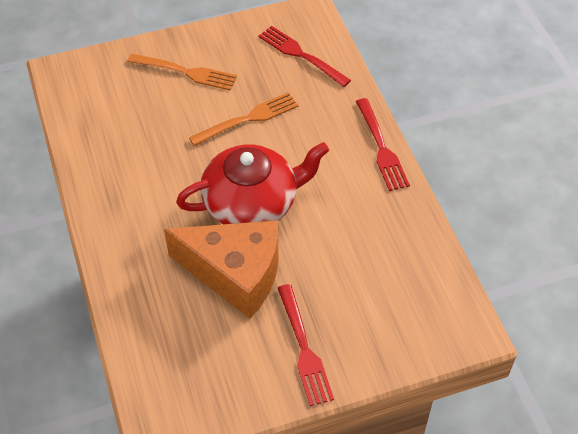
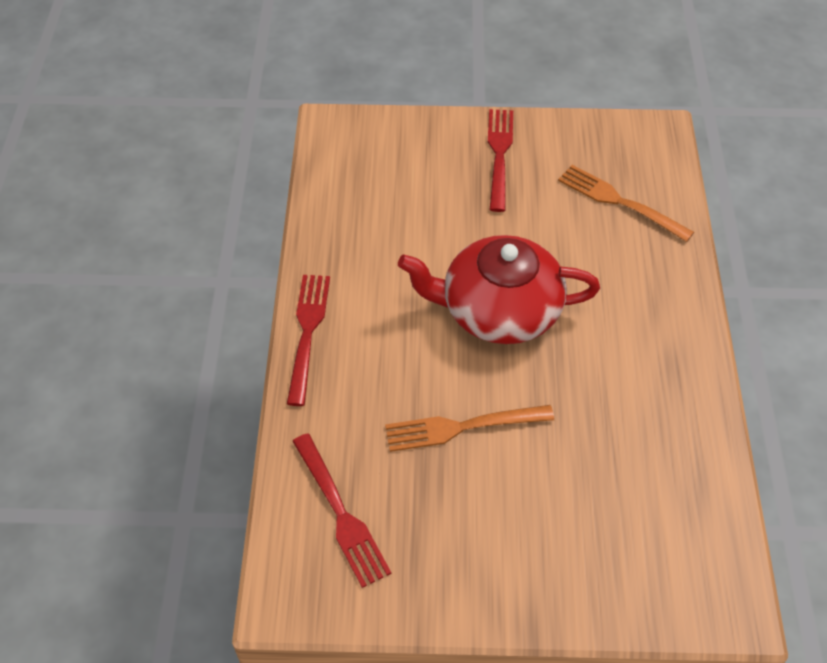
camera: 160 degrees left, 0 degrees up
(186, 72) = (528, 539): orange fork -> orange fork (620, 202)
(235, 274) = (545, 239): orange cheese -> none

